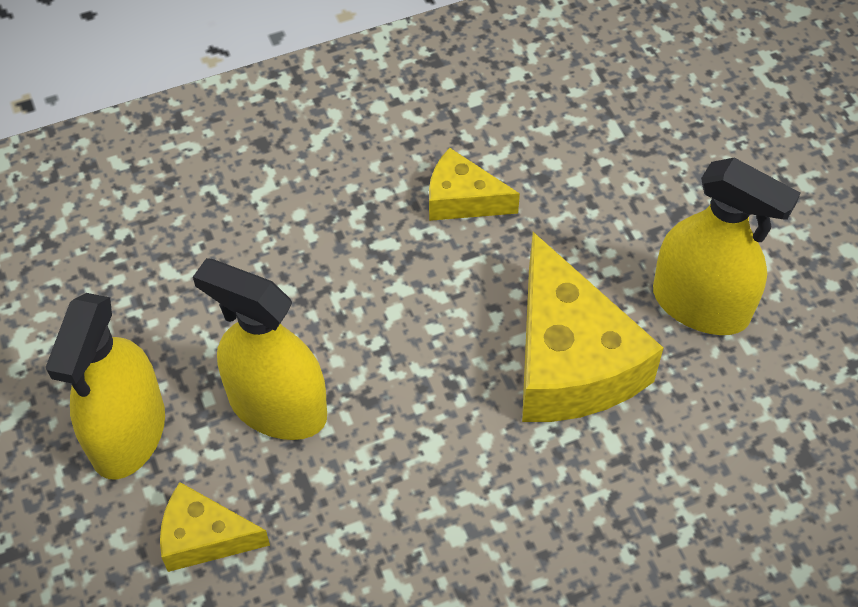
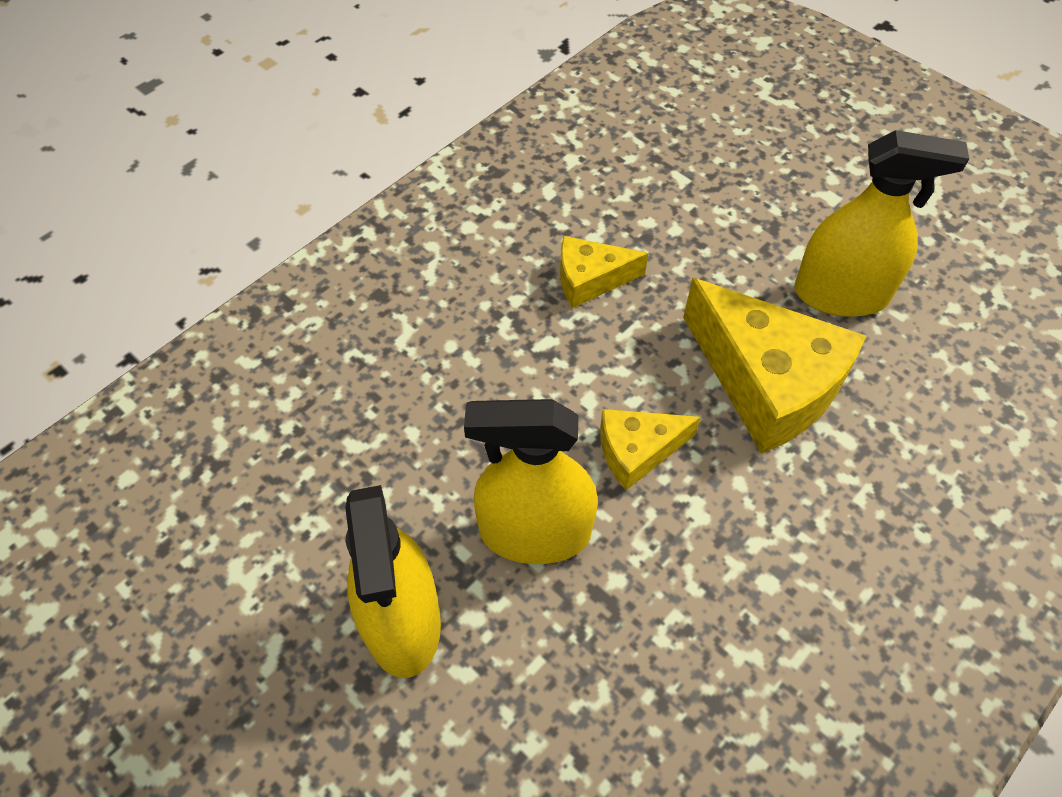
camera: 25 degrees left, 0 degrees up
(204, 537) = (537, 693): yellow cheese -> yellow cheese (637, 451)

